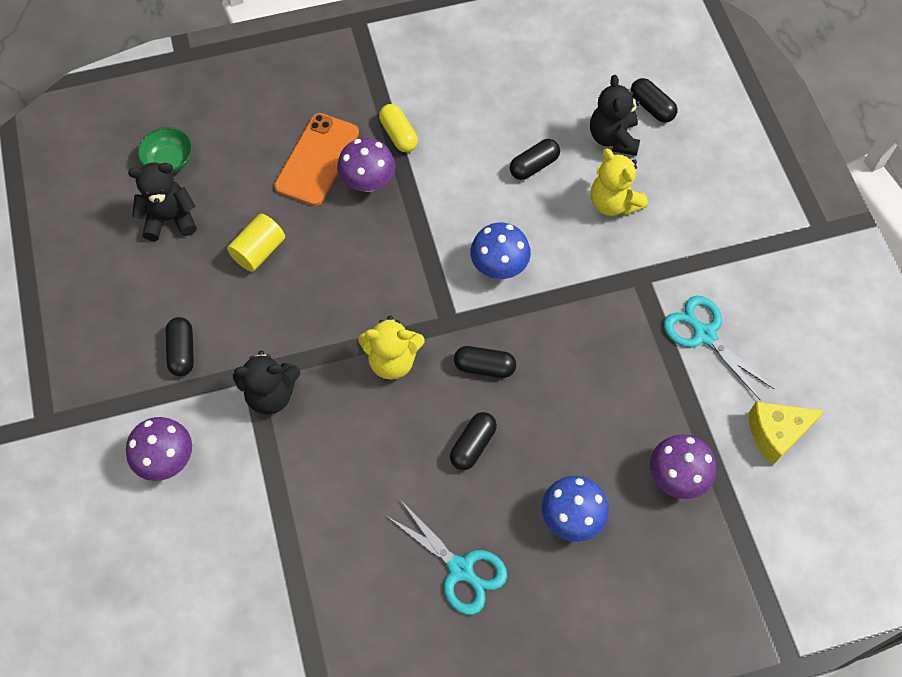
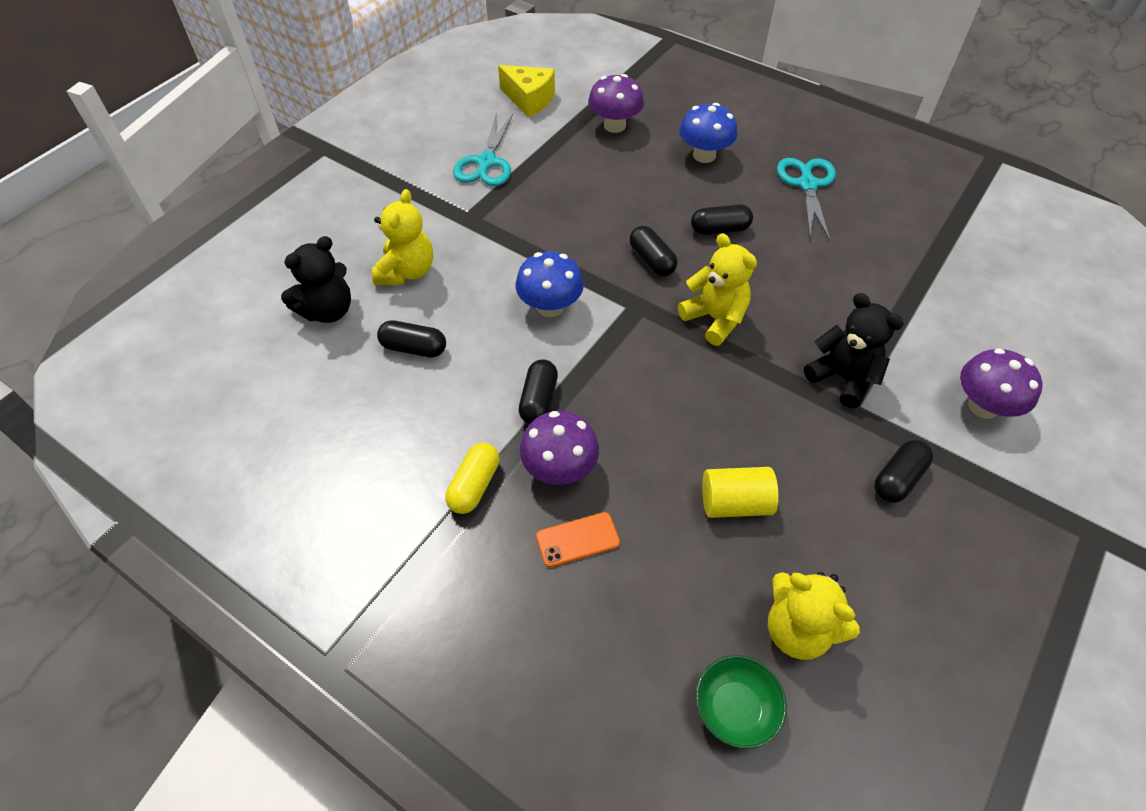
camera: 130 degrees left, 10 degrees down
(170, 219) = (798, 629): black teddy bear -> yellow teddy bear
(317, 159) = (577, 539): orange phone -> orange phone, size x0.54
(651, 107) = (264, 304): black capsule -> black capsule (539, 400)

